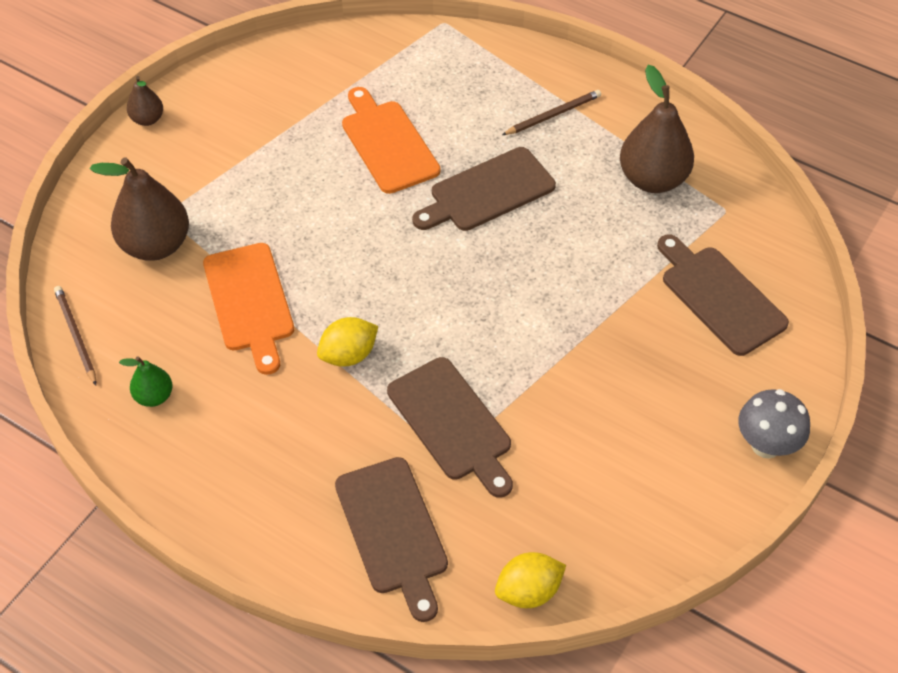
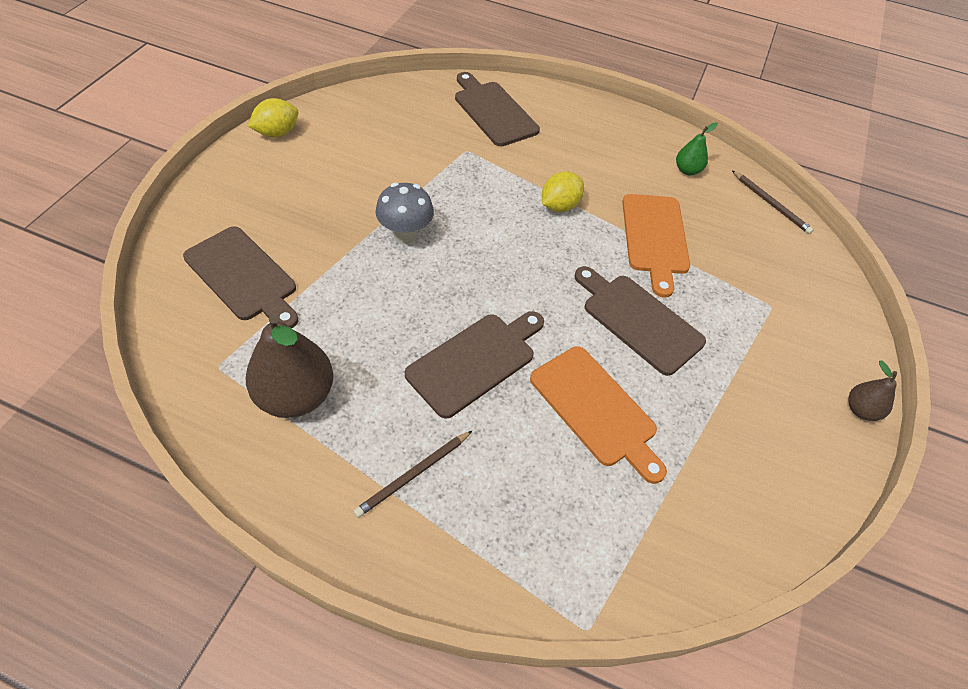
camera: 165 degrees right, 0 degrees up
(156, 245) = (760, 277): brown pear -> none
(250, 302) = (655, 238): orange cutting board -> orange cutting board turned 150 degrees counterclockwise
(452, 423) = (468, 168): brown cutting board -> brown cutting board (638, 320)
(528, 591) = (402, 90): yellow lemon -> yellow lemon (277, 133)
(766, 445) = (228, 170): grey mushroom -> grey mushroom (405, 235)

